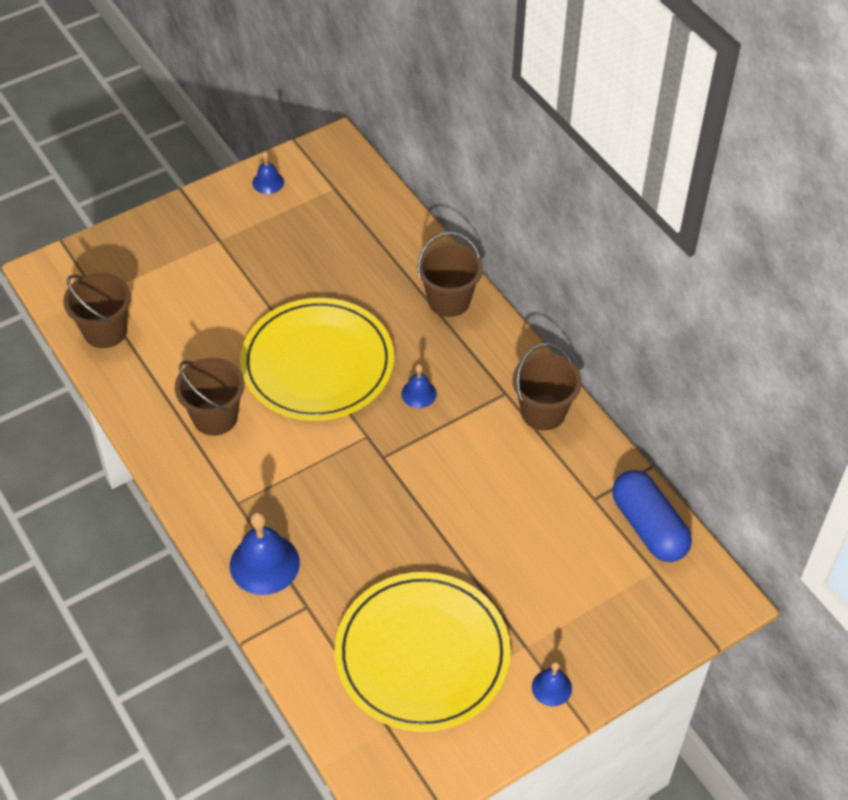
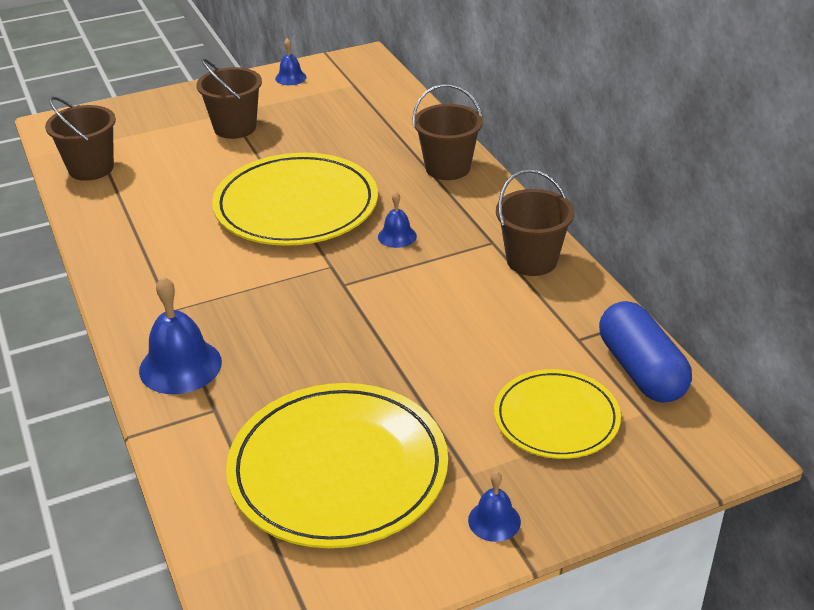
camera: 10 degrees right, 15 degrees down
(215, 417) = (174, 239): brown bucket -> brown bucket (235, 128)
(586, 584) = (556, 418): none -> yellow plate

